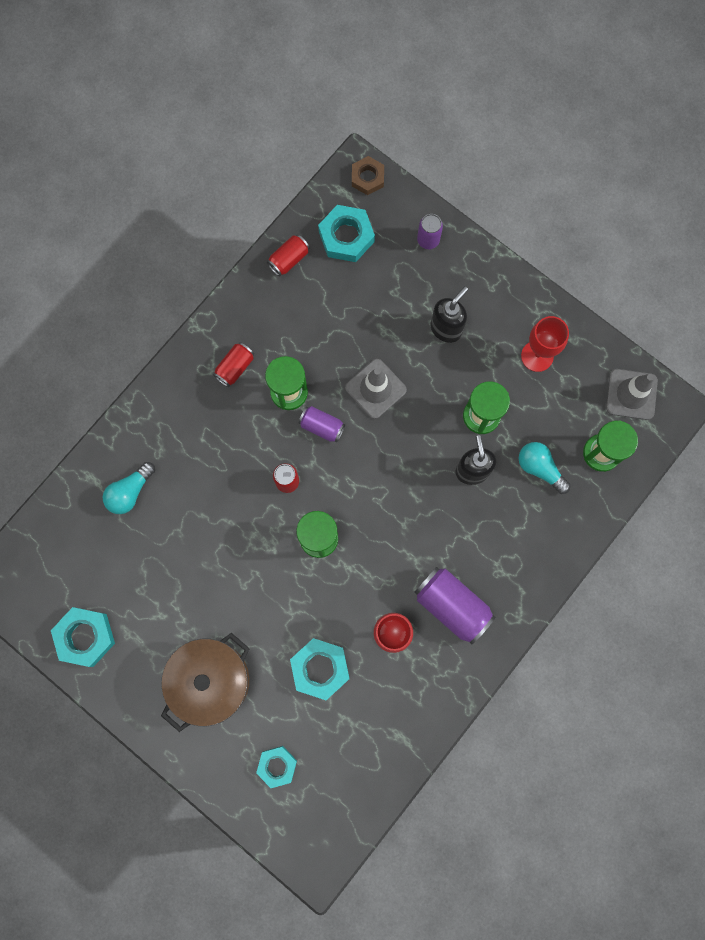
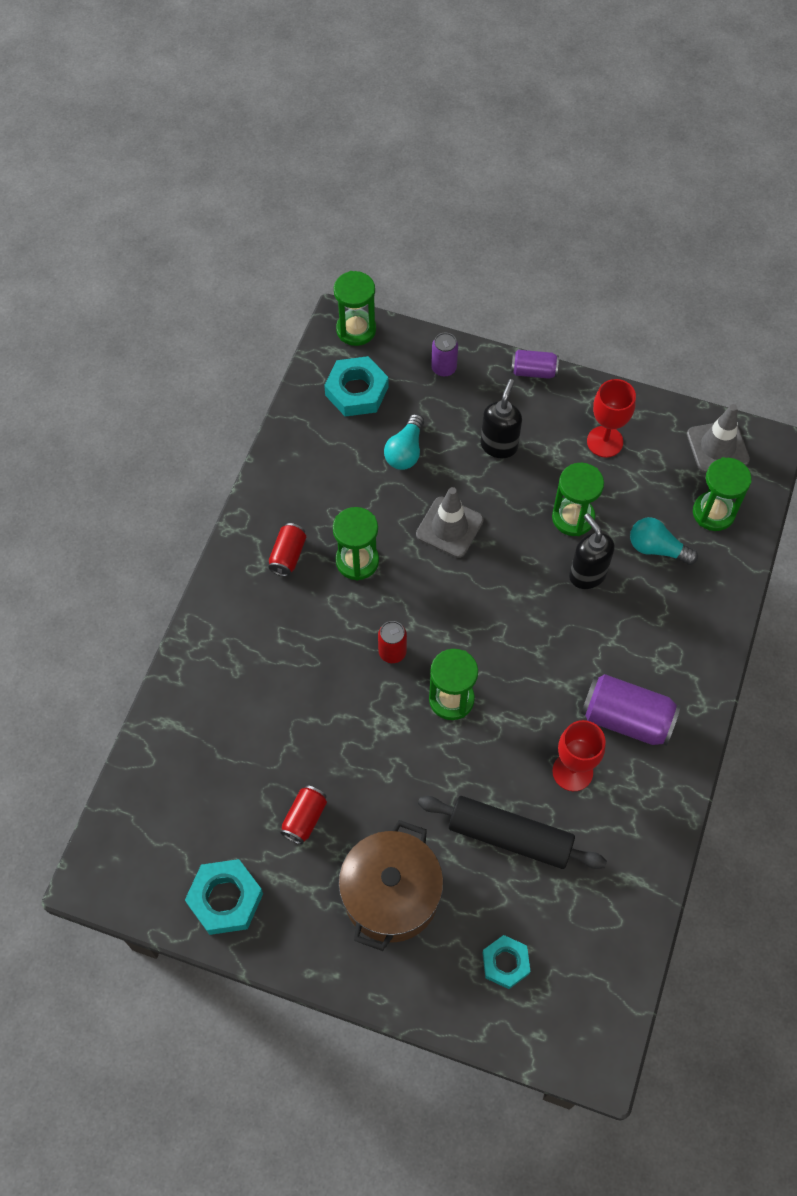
camera: 20 degrees left, 15 degrees down
(130, 492) = (219, 722): turquoise light bulb -> turquoise light bulb (405, 451)
(289, 259) = (304, 431): red can -> red can (304, 818)
(320, 668) = (510, 837): turquoise nut -> black rolling pin
(322, 426) = (407, 584): purple can -> purple can (533, 371)
(367, 178) = (356, 330): brown nut -> green hourglass

